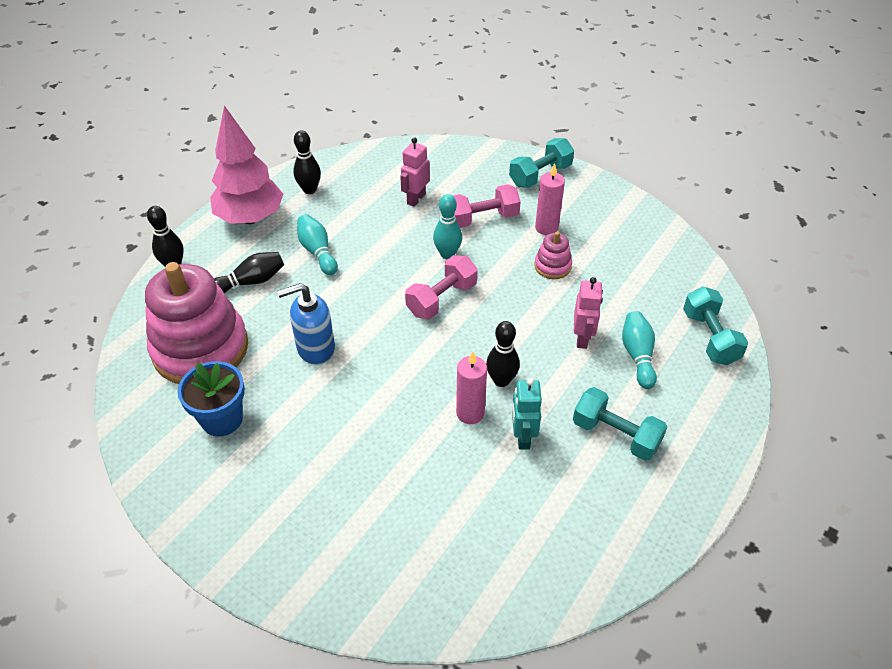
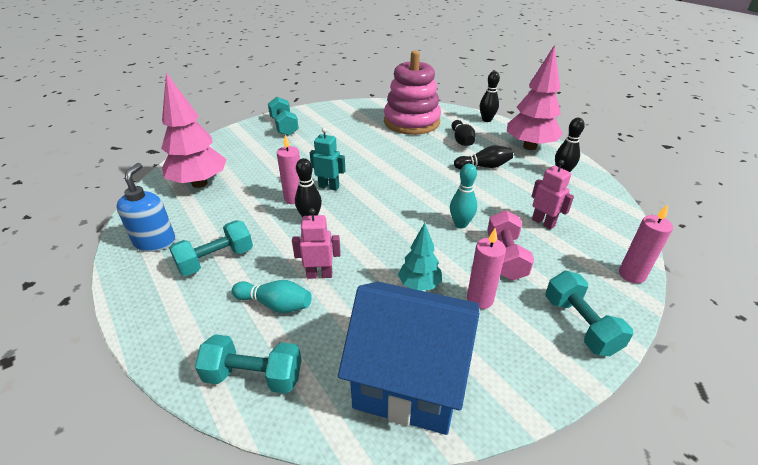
camera: 110 degrees right, 10 degrees down
(222, 419) = (357, 123): blue flower pot -> none
(261, 525) = (284, 126): none -> turquoise dumbbell
(315, 348) = (390, 154): blue soap dispenser -> blue soap dispenser (155, 242)
(317, 252) = (484, 166): turquoise bowling pin -> black bowling pin
(441, 299) = (408, 210): pink dumbbell -> none
(466, 150) = (631, 275): none -> pink candle
(487, 550) = (199, 183): none -> pink tree
(522, 437) = (256, 215): turquoise robot -> turquoise robot (329, 187)
(552, 266) = (419, 285): pink stacking toy -> turquoise tree
(582, 338) = (319, 274): pink robot -> pink robot turned 150 degrees clockwise
(648, 251) = (410, 379): none -> blue house

